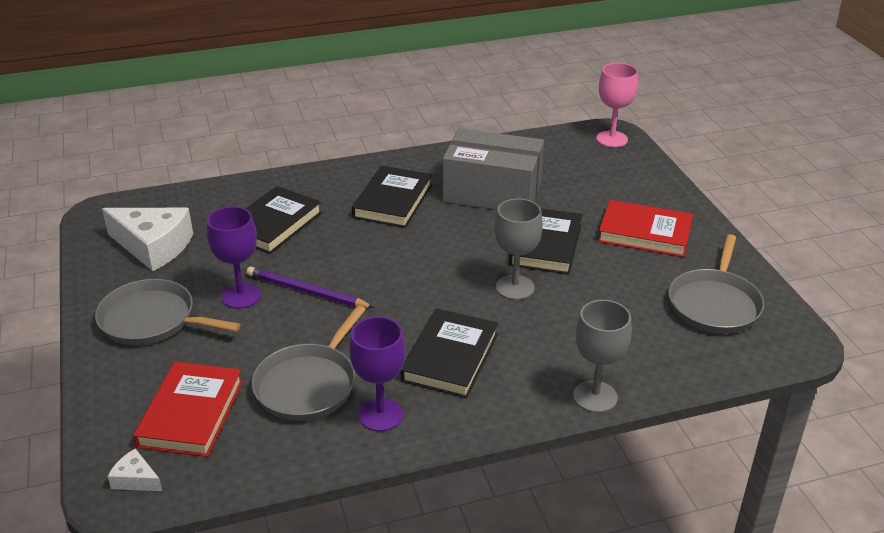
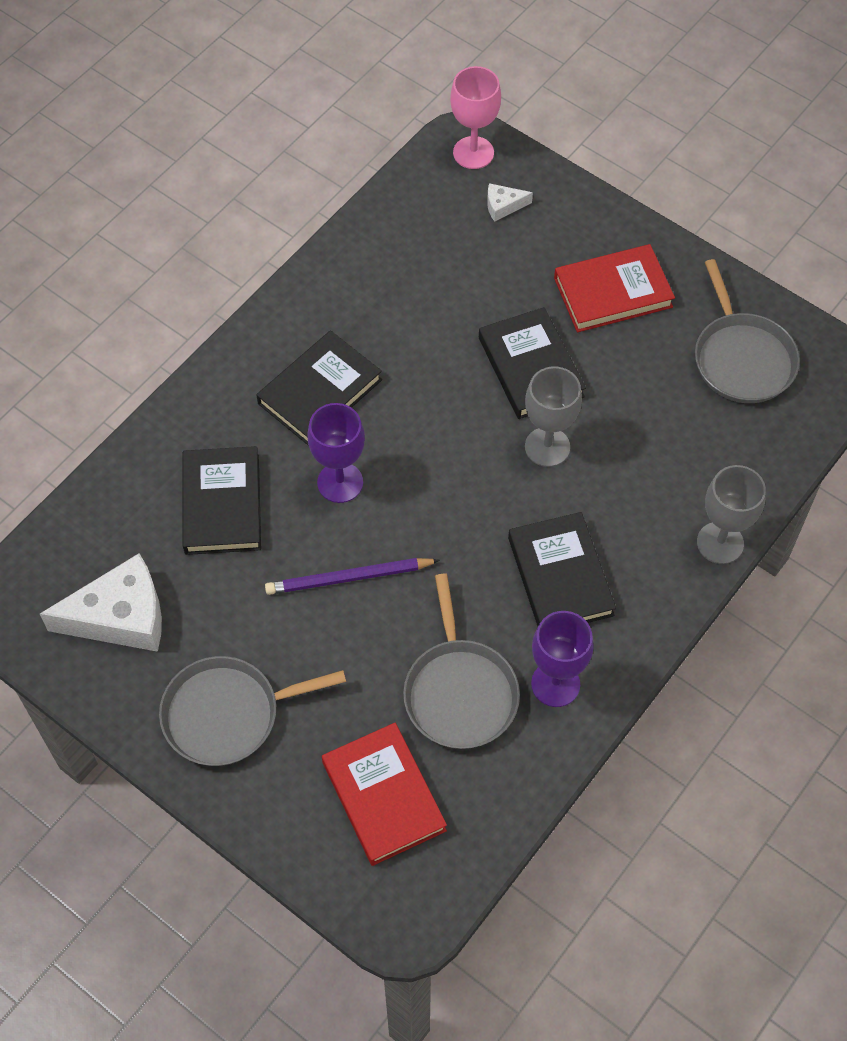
camera: 35 degrees left, 25 degrees up
(136, 479) = (407, 896): white cheese -> white cheese (503, 206)
(241, 296) = (287, 626): purple goblet -> purple goblet (340, 482)
(393, 201) = (320, 392): black book -> black book turned 60 degrees clockwise
(492, 192) = (414, 316): grey box -> none

